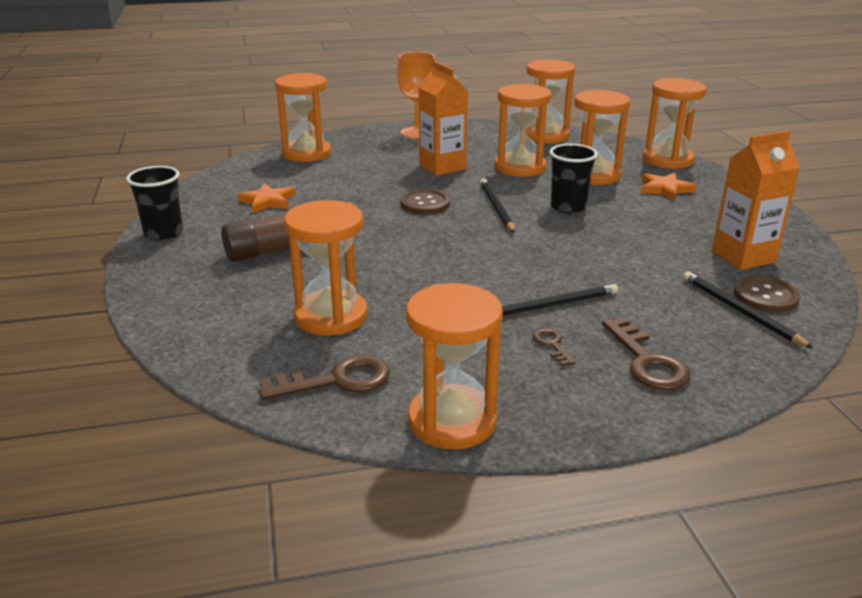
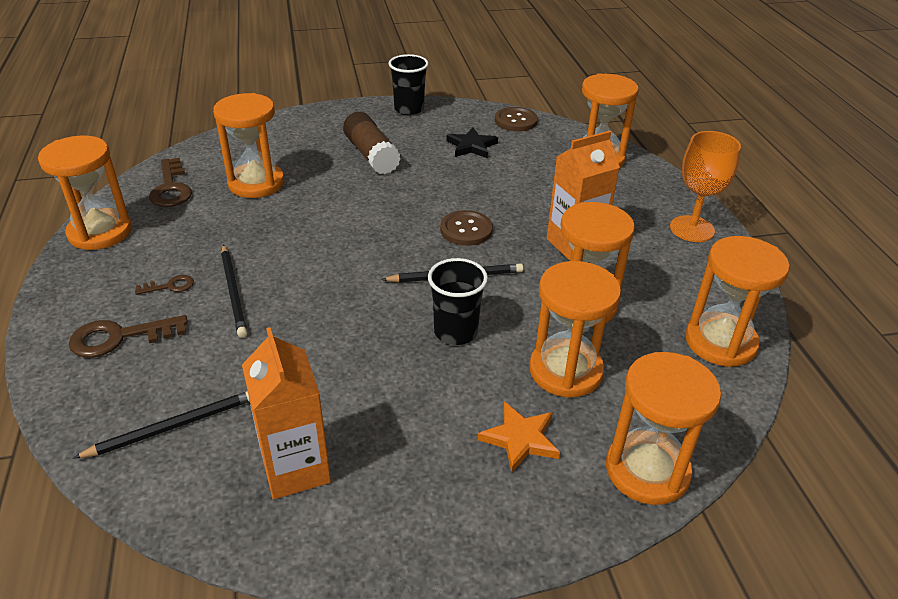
camera: 90 degrees right, 10 degrees up
(268, 201) = (471, 146): orange star -> black star
(765, 296) = (196, 460): brown button -> brown button (516, 121)

